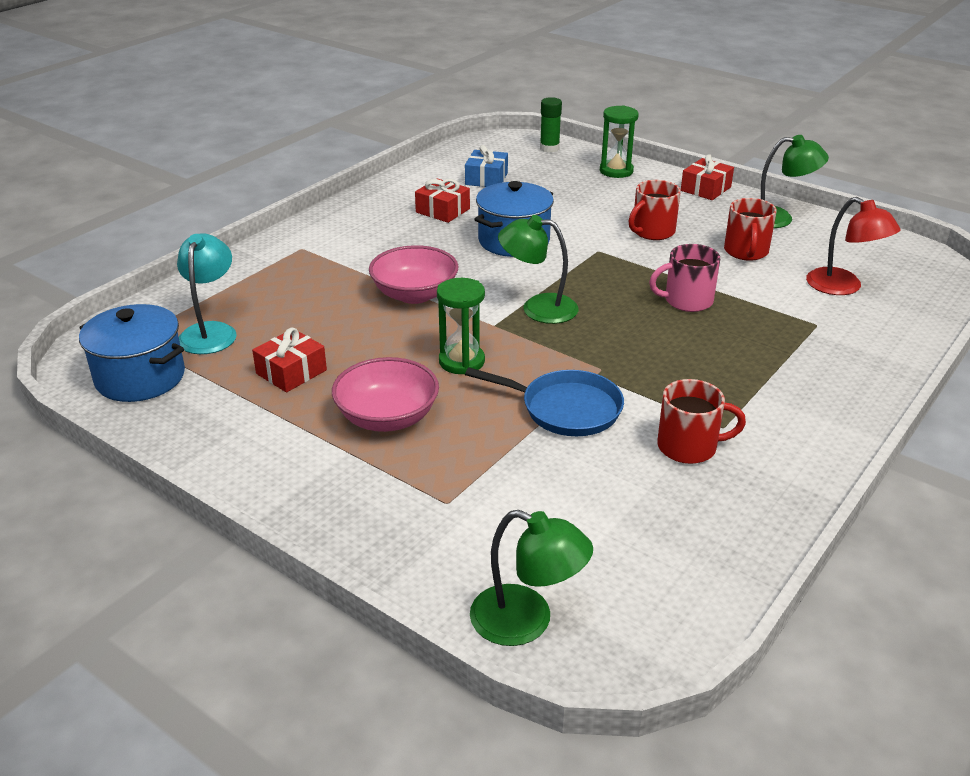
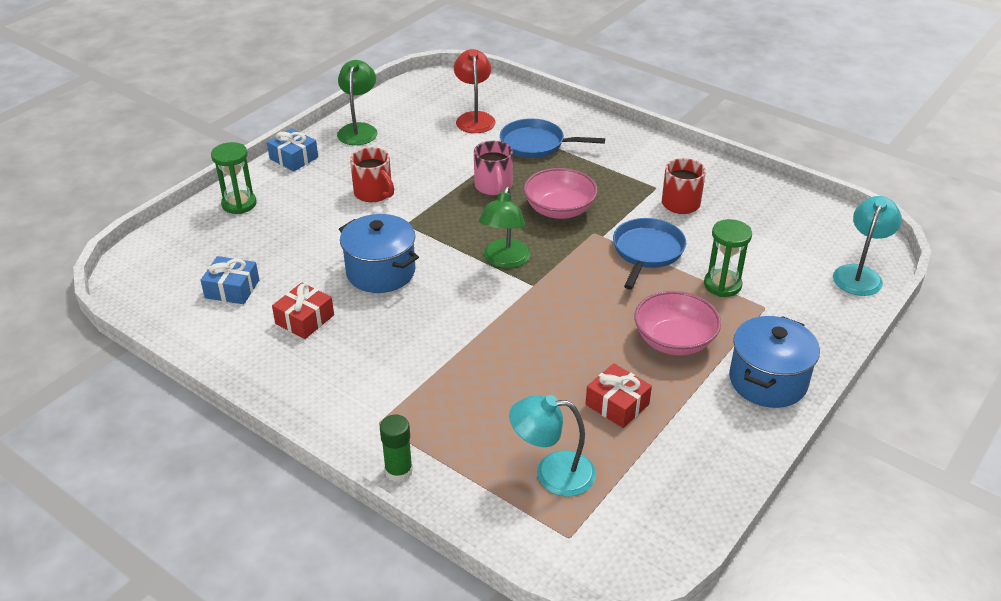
camera: 90 degrees left, 5 degrees up
(140, 377) = (639, 514): blue pot -> blue pot (767, 381)
(414, 294) = (480, 333): pink bowl -> pink bowl (559, 210)
(461, 361) = (590, 302): green hourglass -> green hourglass (722, 285)
(526, 622) = (860, 274): green lamp -> turquoise lamp
(549, 148) = (165, 243): green glue stick -> green glue stick (398, 471)
(705, 189) = (294, 158): red gift -> blue gift
(746, 252) = (416, 151): red mug -> none
(799, 331) = (536, 144): none -> blue pan
(843, 287) = (474, 118): red lamp -> red lamp turned 60 degrees counterclockwise

